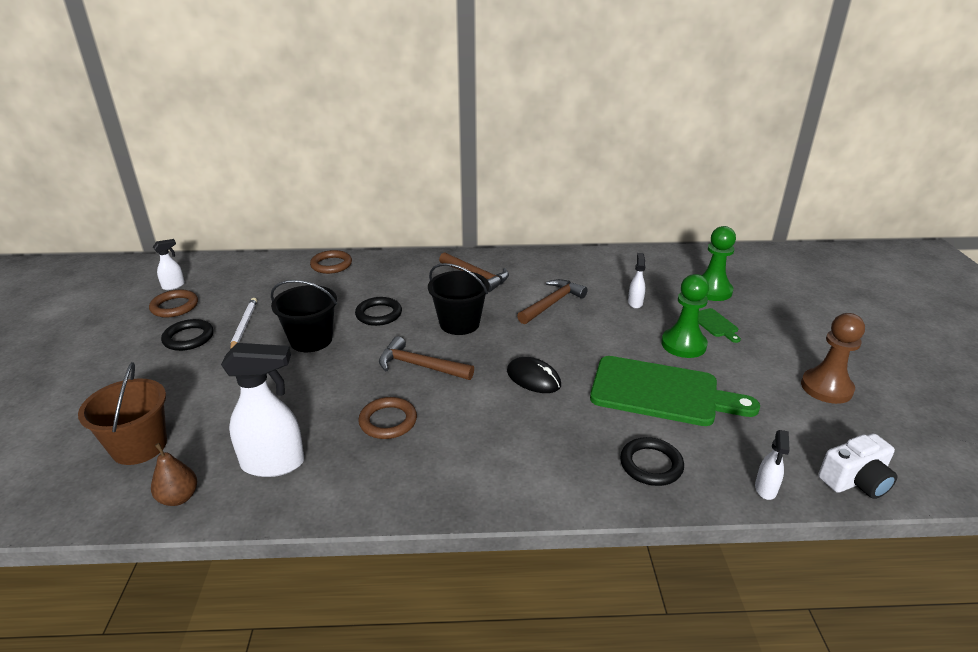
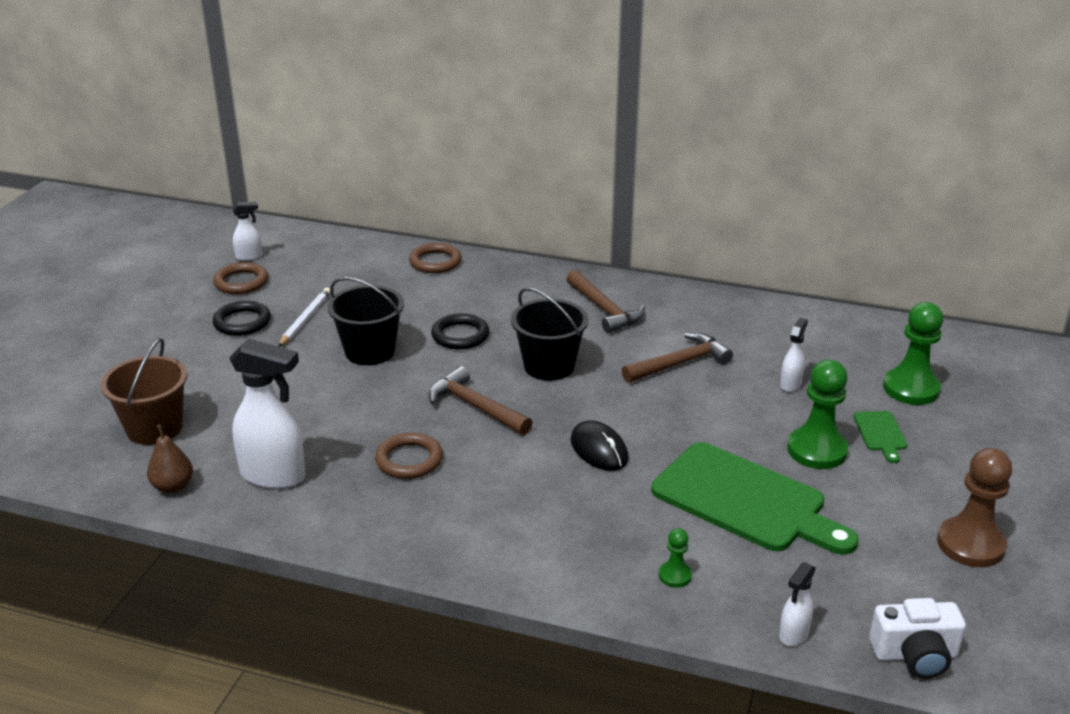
camera: 20 degrees right, 0 degrees up
(651, 465) = (675, 575): black ring -> green pawn

